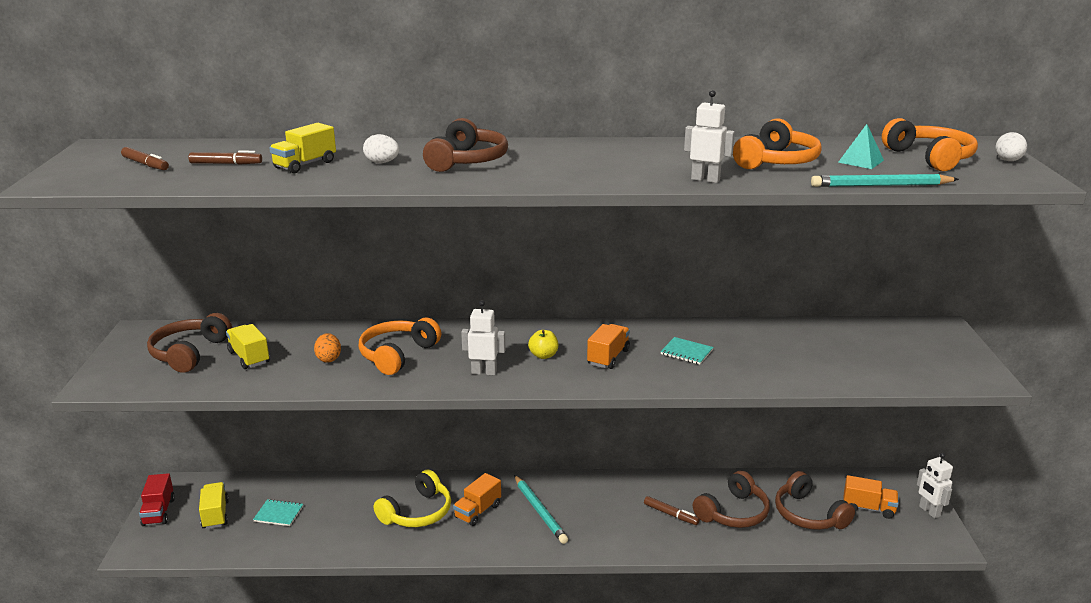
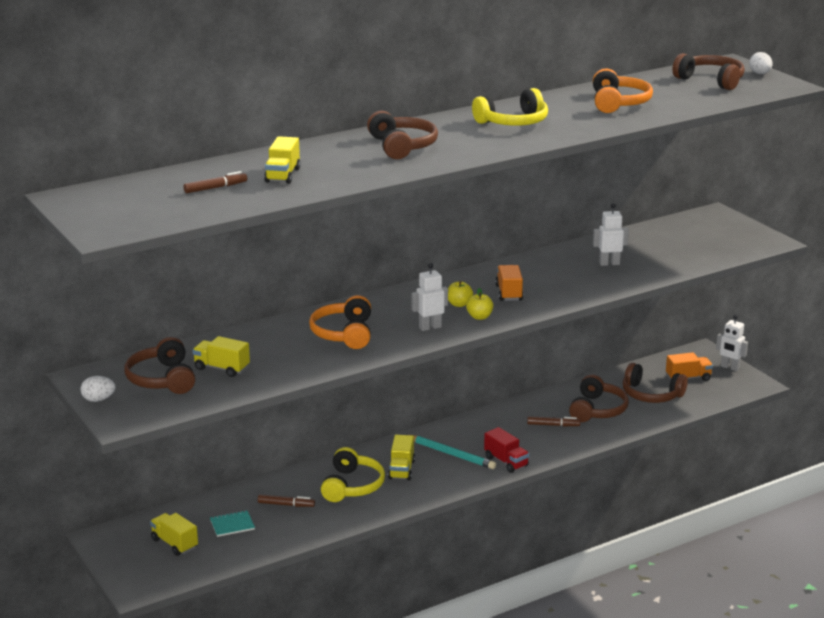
camera: 30 degrees left, 0 degrees up
(145, 164) = (147, 202): brown marker -> brown marker (286, 505)
(158, 512) = (117, 559): red truck -> red truck (506, 462)
(328, 359) = (291, 351): orange egg -> none
(382, 162) = (340, 161): white egg -> white egg (98, 399)
(477, 511) = (401, 470): orange truck -> yellow truck
(546, 375) = (479, 317): none -> yellow apple
(623, 159) = (513, 122): none -> yellow headphones
(686, 352) = (560, 275): turquoise notebook -> none
(705, 179) = (592, 127): white robot -> white robot (609, 263)
(861, 161) = (671, 92): turquoise pyramid -> none
(881, 185) = (706, 108): turquoise pencil -> none
(930, 158) = (711, 80): orange headphones -> brown headphones

